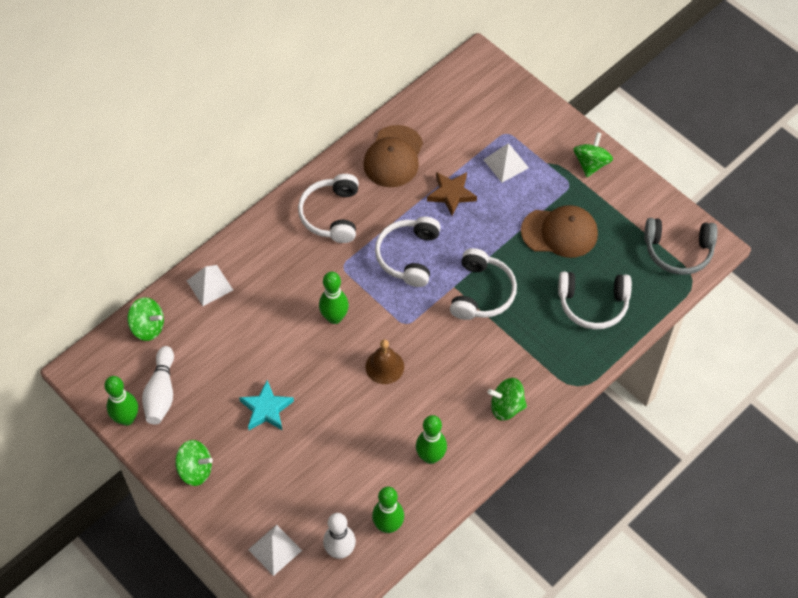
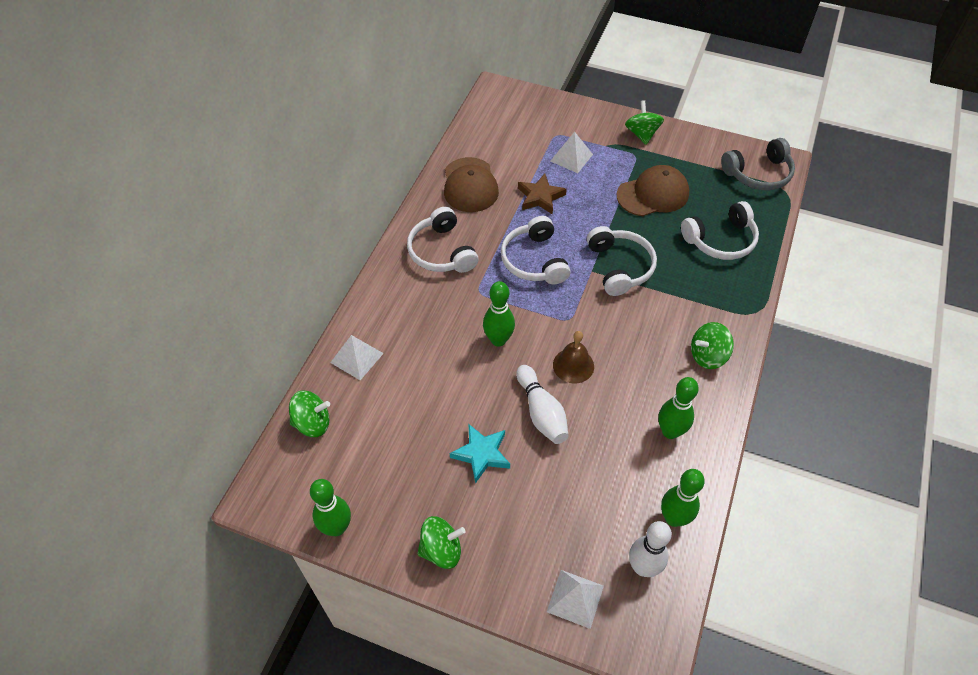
camera: 25 degrees left, 5 degrees down
(161, 393) = (361, 484): white bowling pin -> white bowling pin (541, 412)

